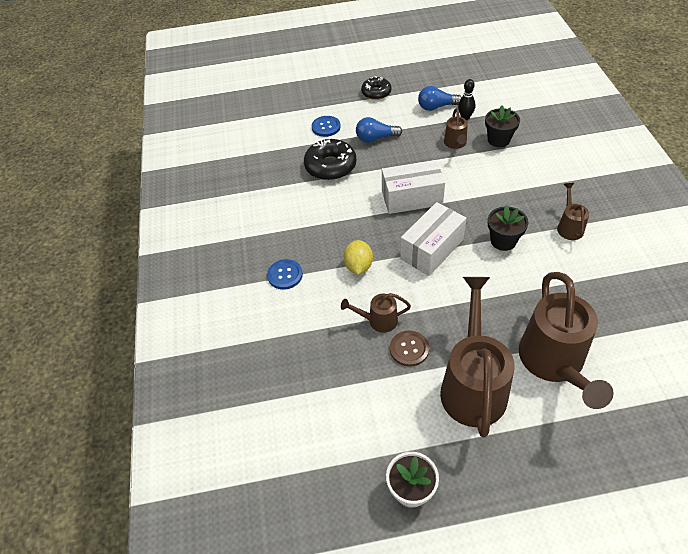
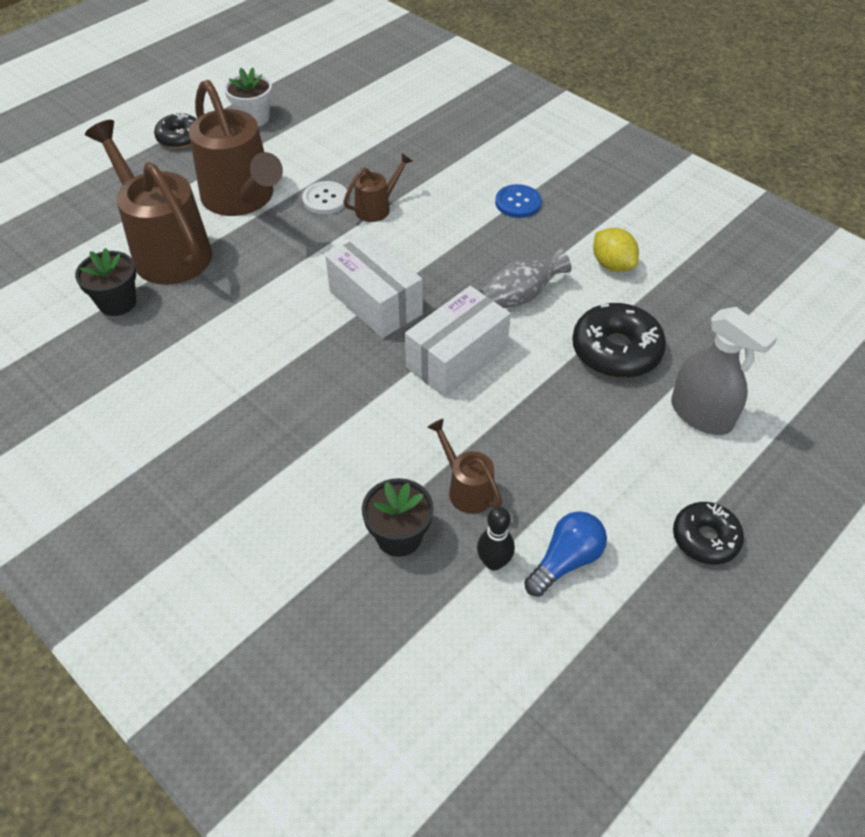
camera: 140 degrees right, 0 degrees up
(326, 127) = (701, 414): blue button -> grey spray bottle
(347, 214) = (520, 296): none -> grey vase
(358, 266) = (447, 246): yellow lemon -> yellow lemon (612, 265)
(375, 138) = (602, 432): blue light bulb -> none
(409, 349) = (325, 199): brown button -> white button
(432, 249) = (375, 302): white box -> white box turned 45 degrees counterclockwise
(495, 504) = (180, 138): none -> black donut
(503, 241) = (290, 355): black flower pot -> black flower pot (117, 302)
(569, 226) = (206, 419): brown watering can -> none

